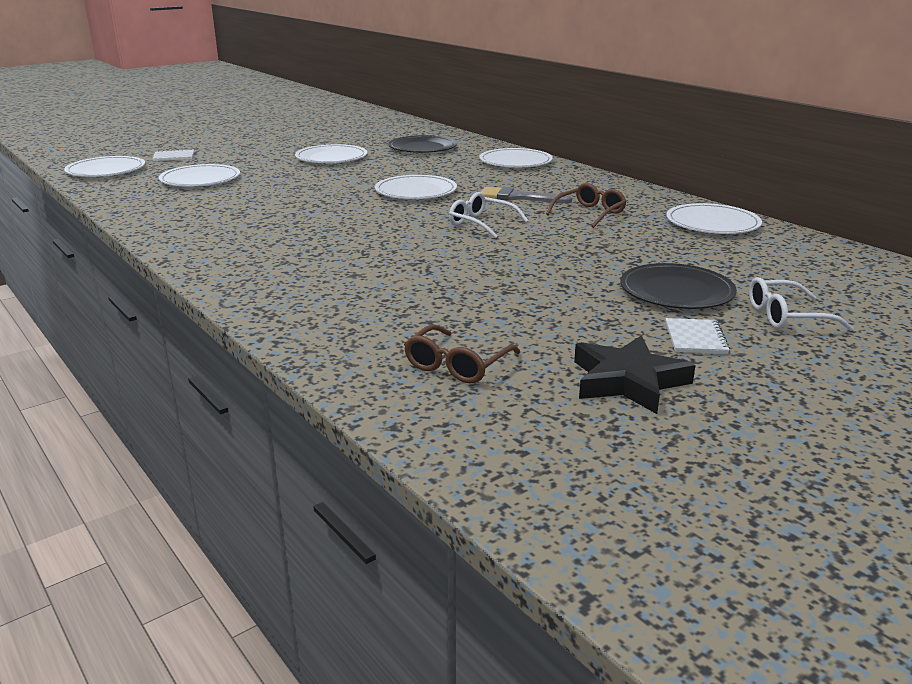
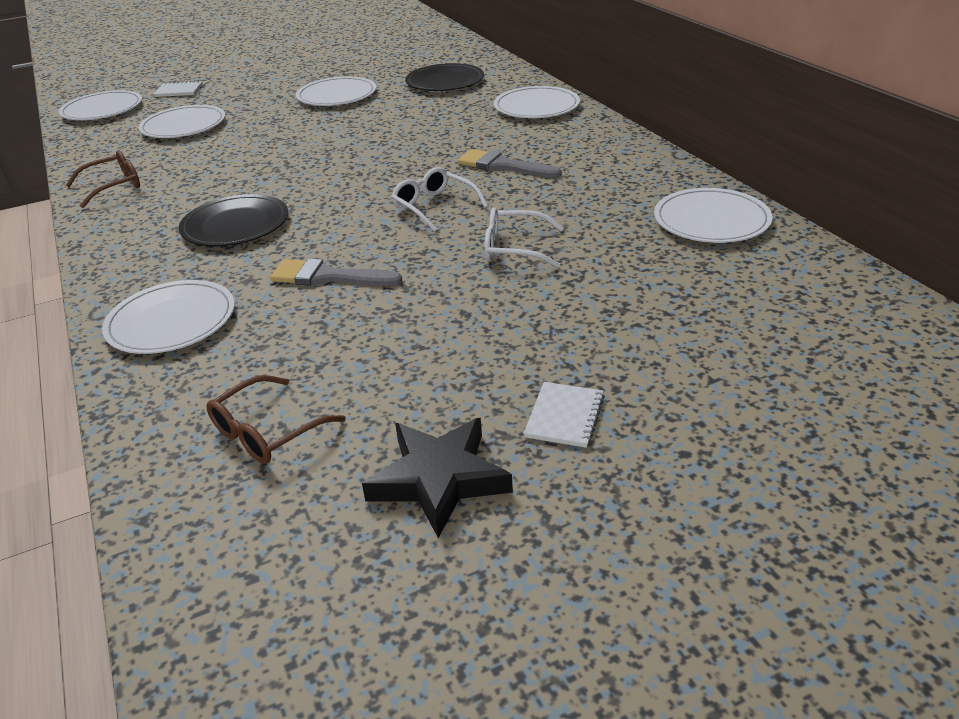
camera: 15 degrees right, 10 degrees up
(416, 191) = (394, 151): white plate -> white plate (171, 321)
(426, 269) = (328, 277): none -> grey brush
(590, 213) = (570, 196): brown glasses -> brown glasses (114, 186)
(676, 291) = (592, 334): black plate -> black plate (235, 225)
(786, 316) = (702, 389): white glasses -> white glasses (514, 248)

